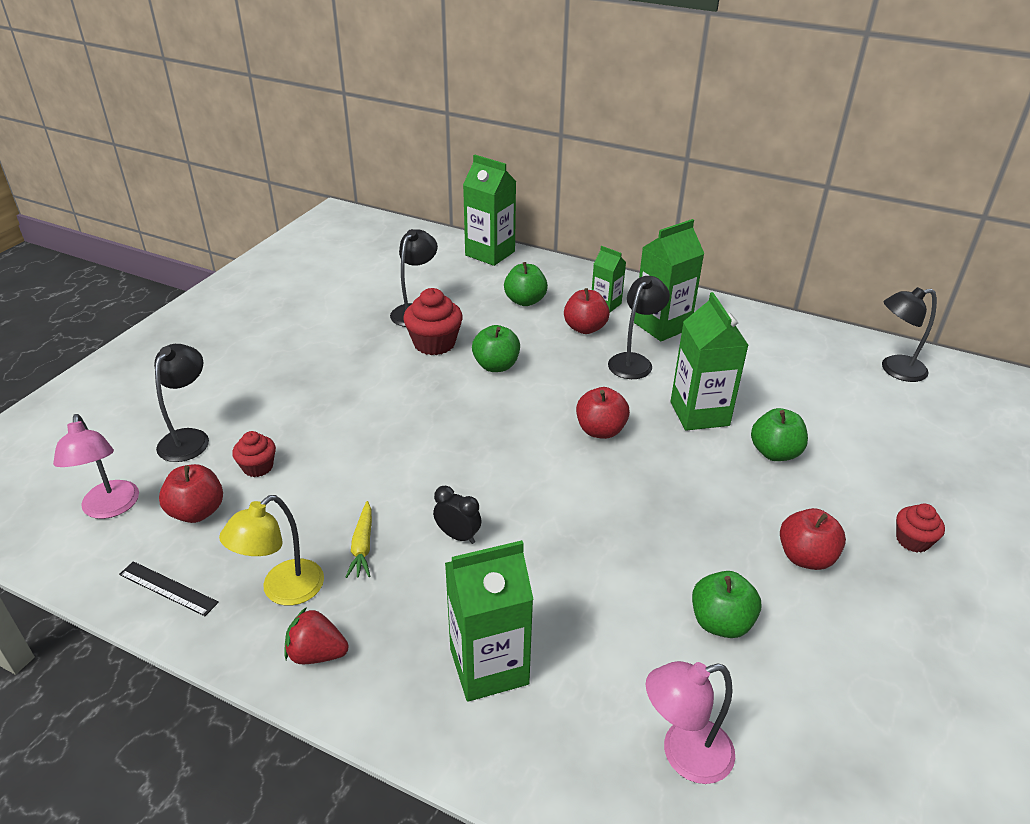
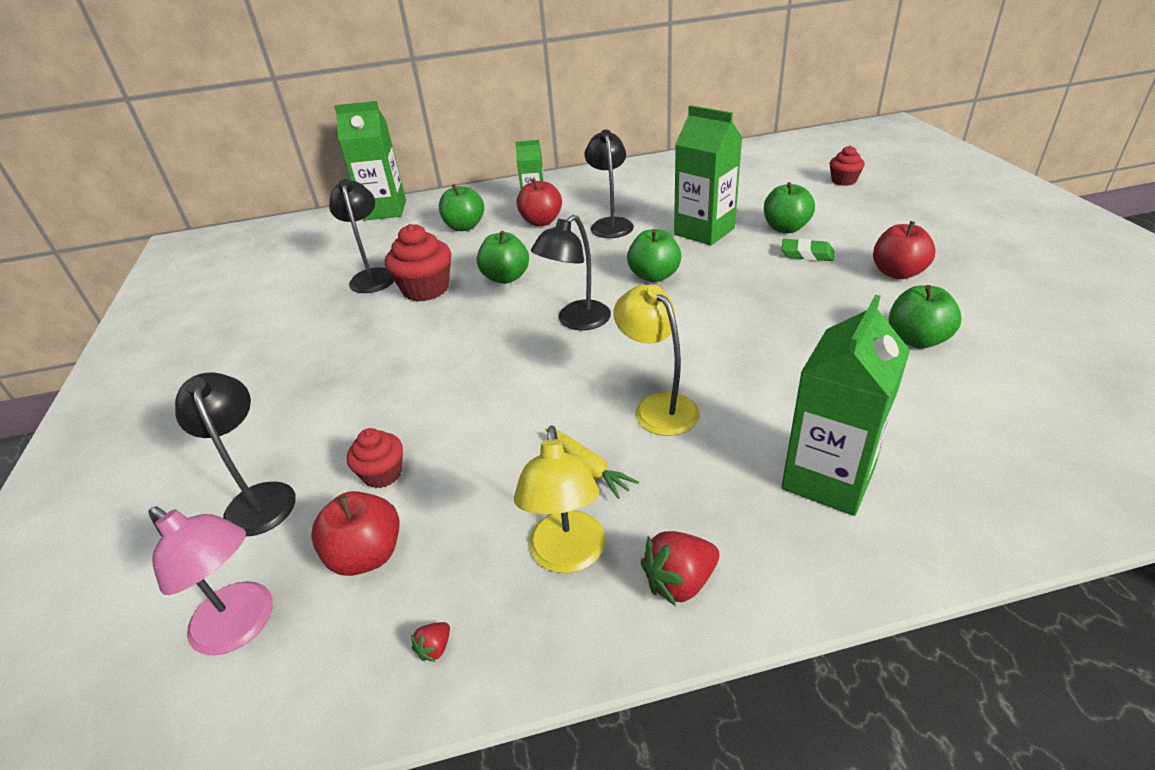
camera: 35 degrees left, 0 degrees up
(168, 588) = (435, 648): black ruler -> red strawberry
(458, 536) = (658, 406): black clock -> yellow lamp
(600, 430) = (654, 276): red apple -> green apple
(662, 326) = (596, 195): green carton -> none
(683, 754) = (1031, 433): pink lamp -> none
(754, 489) = (807, 254): none -> green eraser
(895, 370) = (778, 153): black lamp -> black lamp (576, 321)
(912, 540) = (932, 231): red cupcake -> red cupcake (843, 181)

